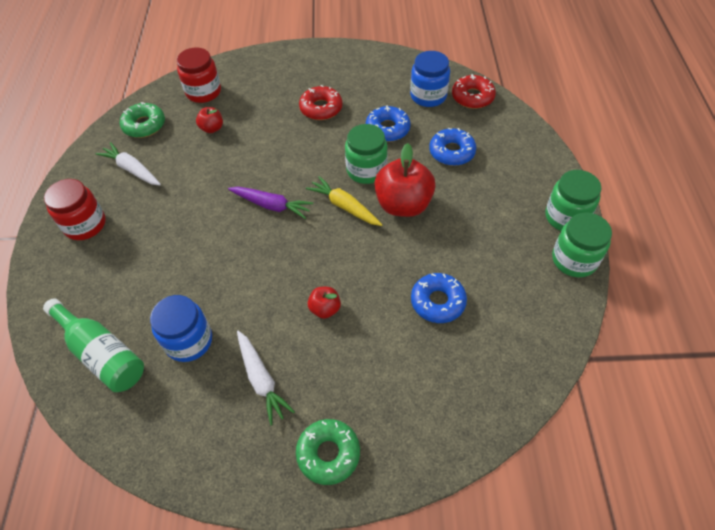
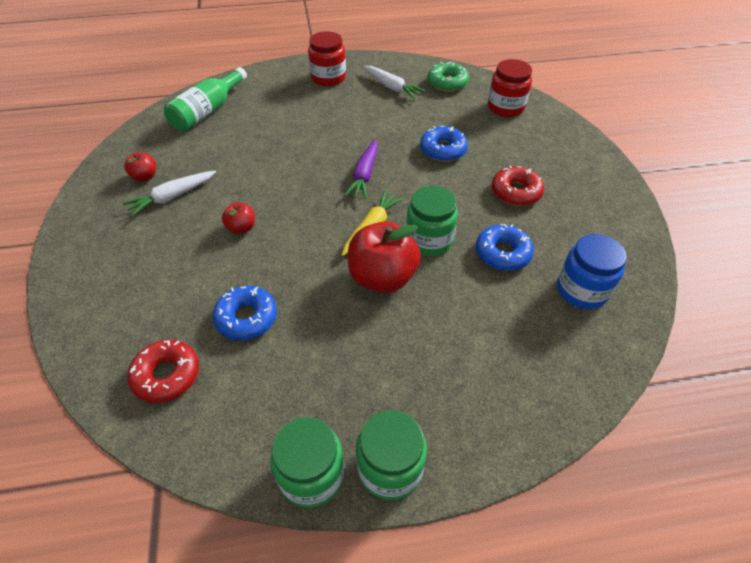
camera: 80 degrees right, 5 degrees down
(132, 169) = (392, 87): white carrot -> white carrot turned 105 degrees clockwise
(189, 341) = (214, 151): blue jar -> none
(212, 128) = (456, 121): red apple -> red apple (145, 177)
(328, 453) = (94, 248): green donut -> none
(452, 152) = (482, 321): blue donut -> blue donut (443, 150)
(472, 97) = (602, 342): red donut -> red donut (167, 375)

